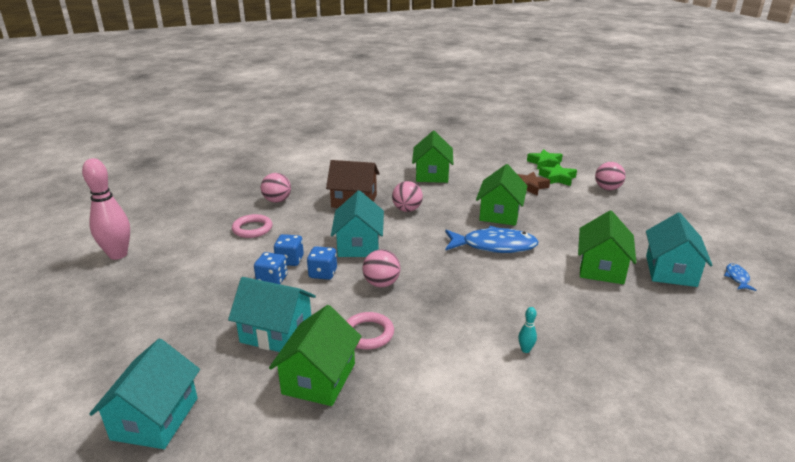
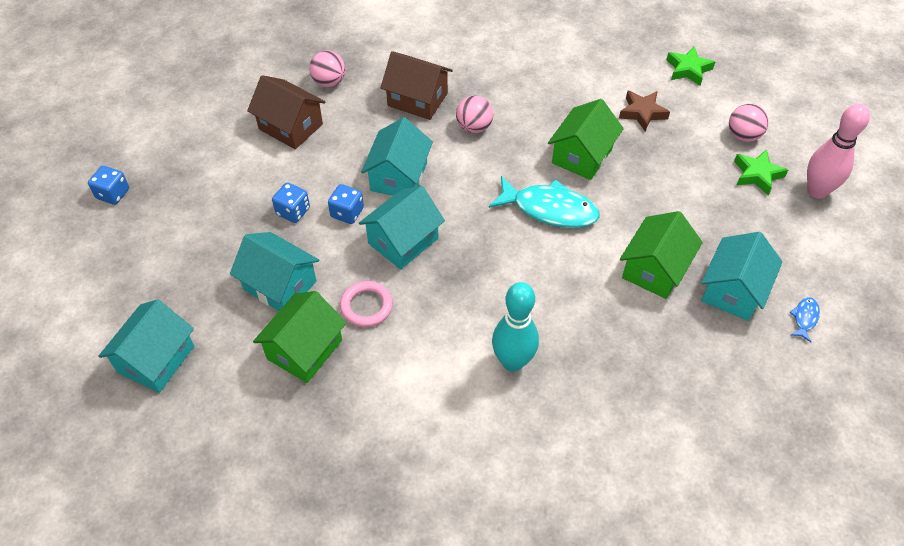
camera: 15 degrees right, 25 degrees up
(118, 255) = (146, 140): pink bowling pin -> pink bowling pin (817, 191)
(252, 229) = (290, 126): pink ring -> brown house
(290, 260) = (318, 185): blue dice -> blue dice (113, 194)
(381, 283) = (403, 241): pink ball -> turquoise house
(432, 174) = (530, 66): green house -> none
(494, 246) = (549, 209): blue fish -> turquoise fish
(525, 350) = (513, 362): turquoise bowling pin -> turquoise bowling pin, size x2.48
(557, 178) = (688, 103): green star -> green star (757, 175)

